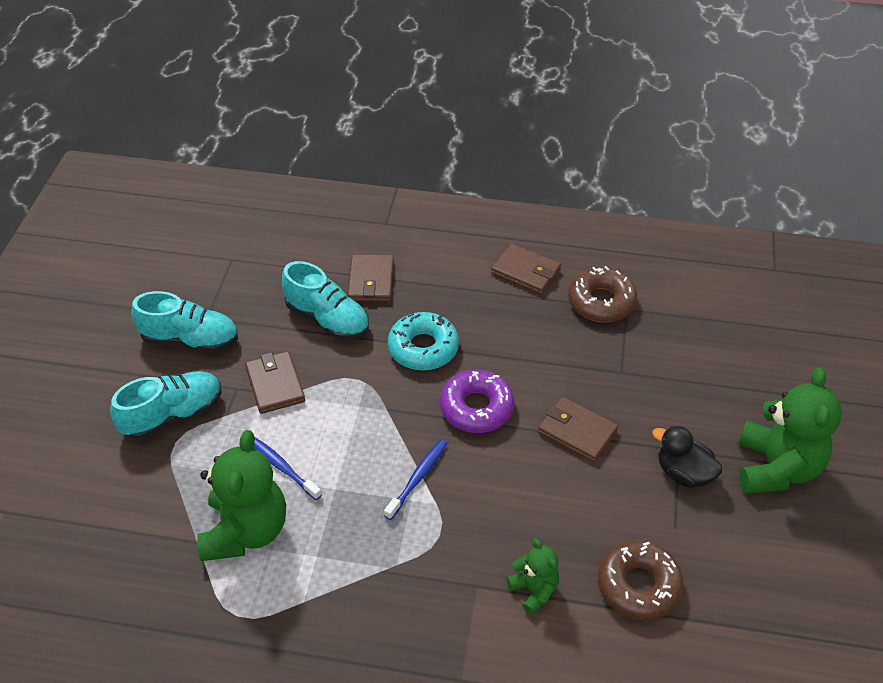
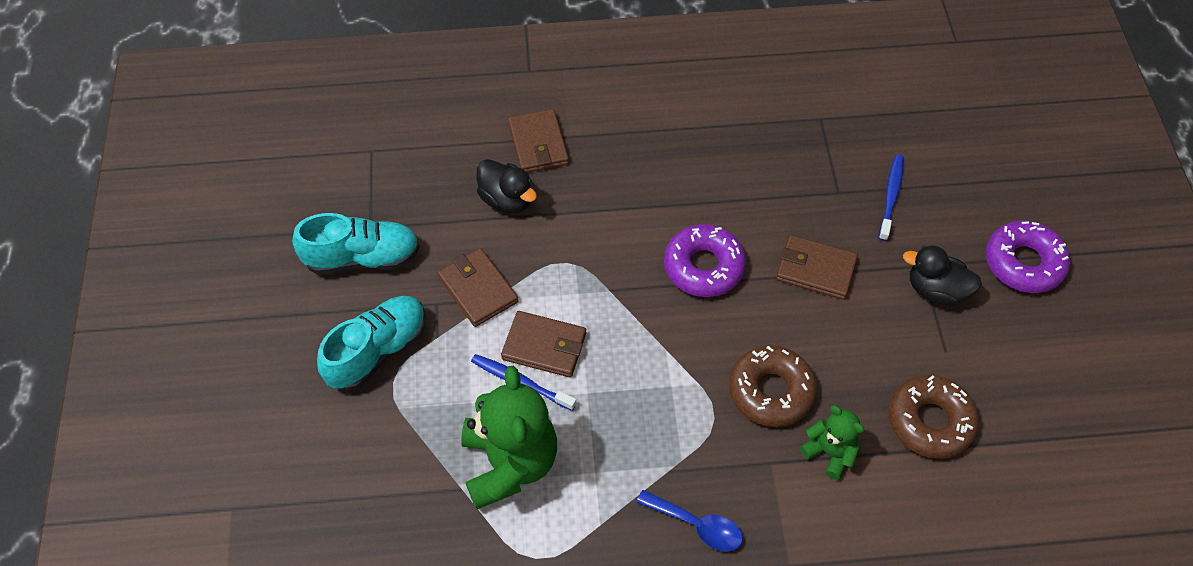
camera: 15 degrees left, 10 degrees up
(327, 319) = (507, 200): turquoise shoe -> black duck
(389, 623) = (697, 525): none -> blue spoon
(418, 478) = (670, 360): blue toothbrush -> blue toothbrush (891, 196)
(423, 348) = (623, 211): turquoise donut -> none
(525, 272) = (701, 97): brown wallet -> brown wallet (544, 346)
(601, 302) = (792, 116): brown donut -> brown donut (771, 391)
(776, 468) = (1023, 263): green teddy bear -> purple donut

